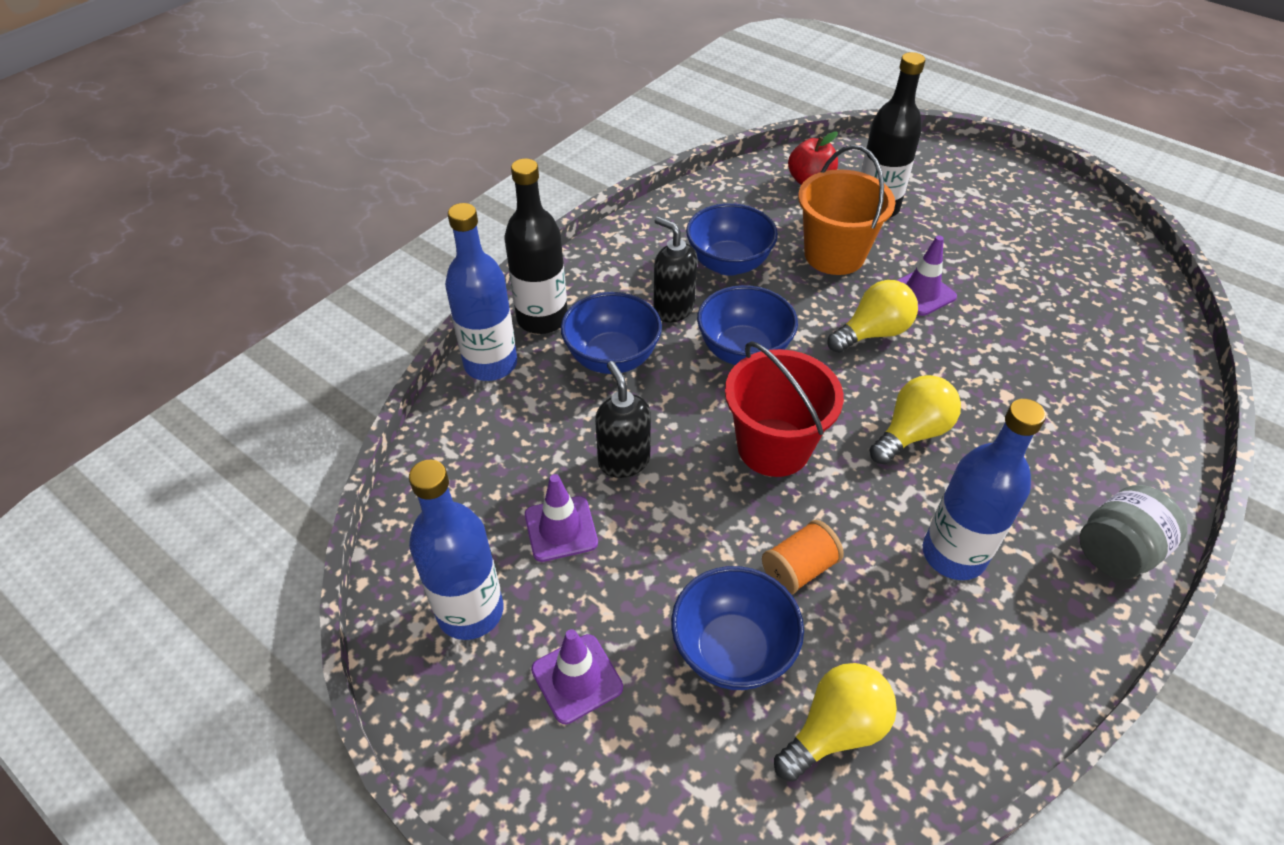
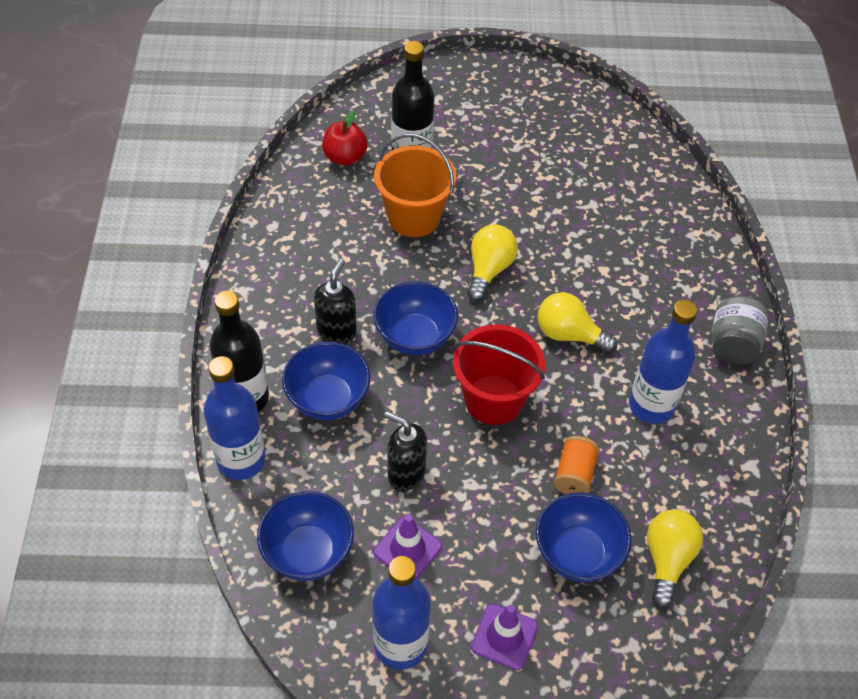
camera: 40 degrees left, 5 degrees up
(673, 309) = (337, 331): black soap dispenser -> black soap dispenser turned 105 degrees clockwise
(728, 264) = (344, 268): blue bowl -> blue bowl (308, 552)
(911, 433) = (569, 334): yellow light bulb -> yellow light bulb turned 75 degrees counterclockwise
(921, 293) = (496, 217): purple traffic cone -> none

